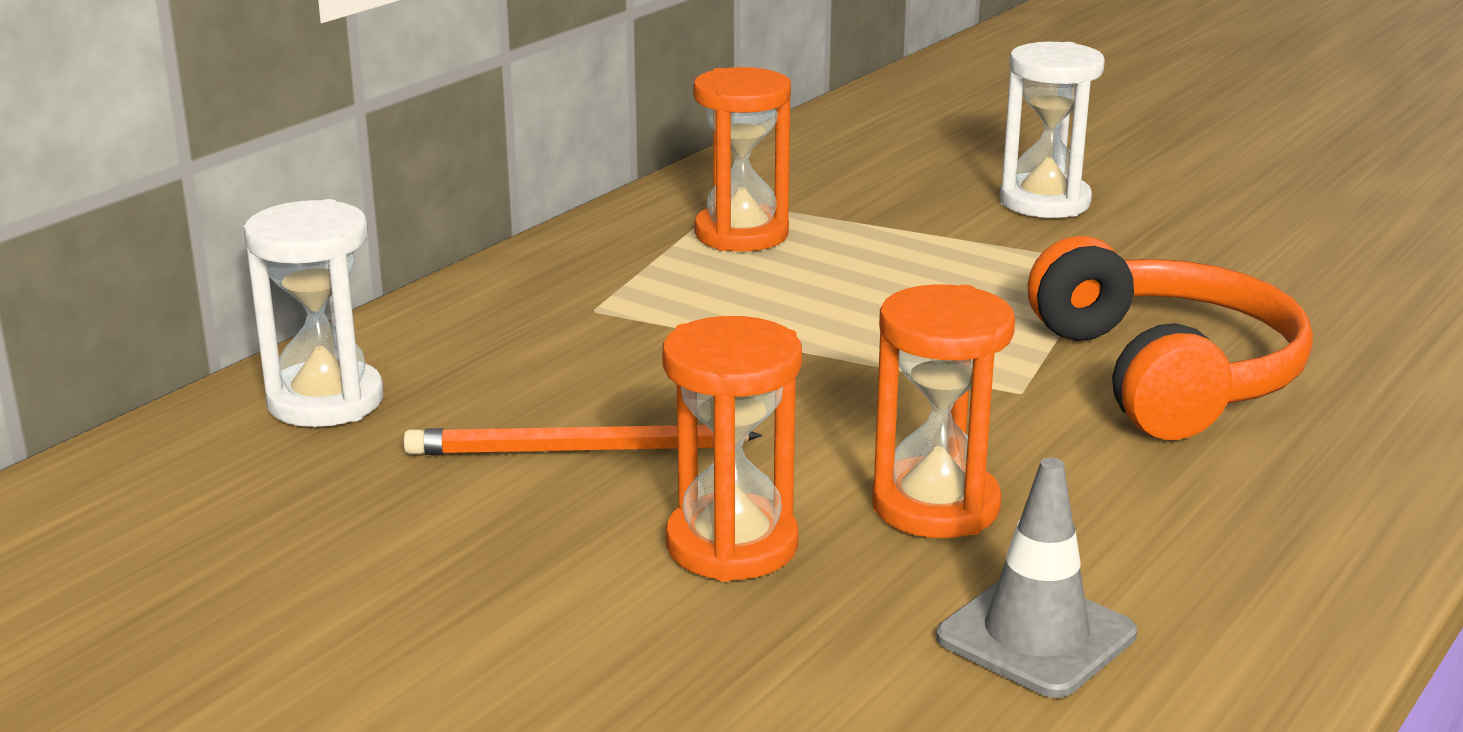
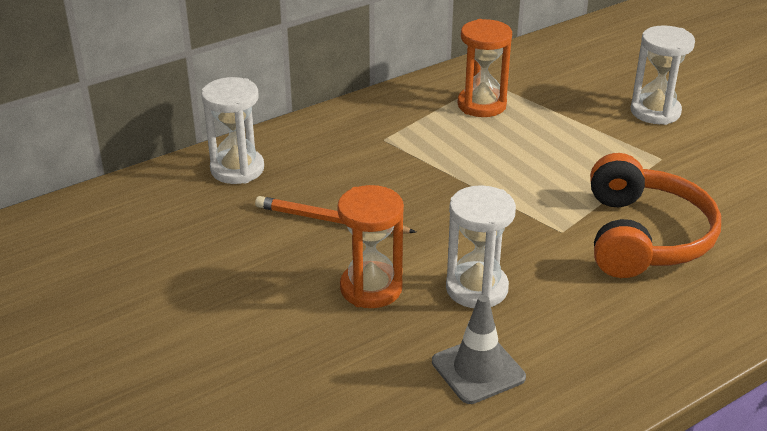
camera: 20 degrees right, 10 degrees up
(935, 506) = (476, 289): orange hourglass -> white hourglass

